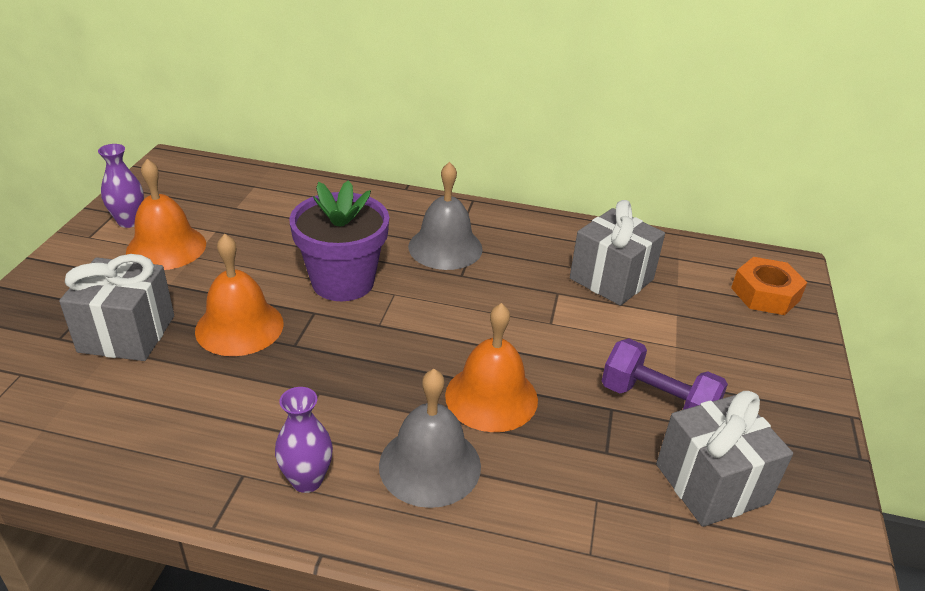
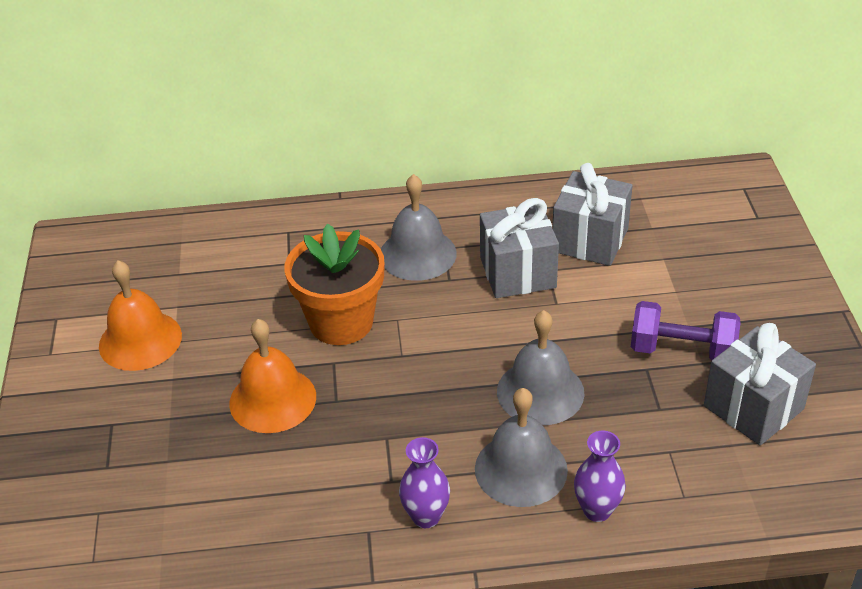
camera: 15 degrees left, 5 degrees up
(127, 334) = (170, 441): grey gift -> grey gift (517, 272)
(129, 221) = (79, 324): purple vase -> purple vase (597, 510)
(343, 282) = (341, 322): purple flower pot -> orange flower pot
(491, 397) = (540, 392): orange bell -> grey bell
(765, 294) = (732, 213): orange nut -> none

